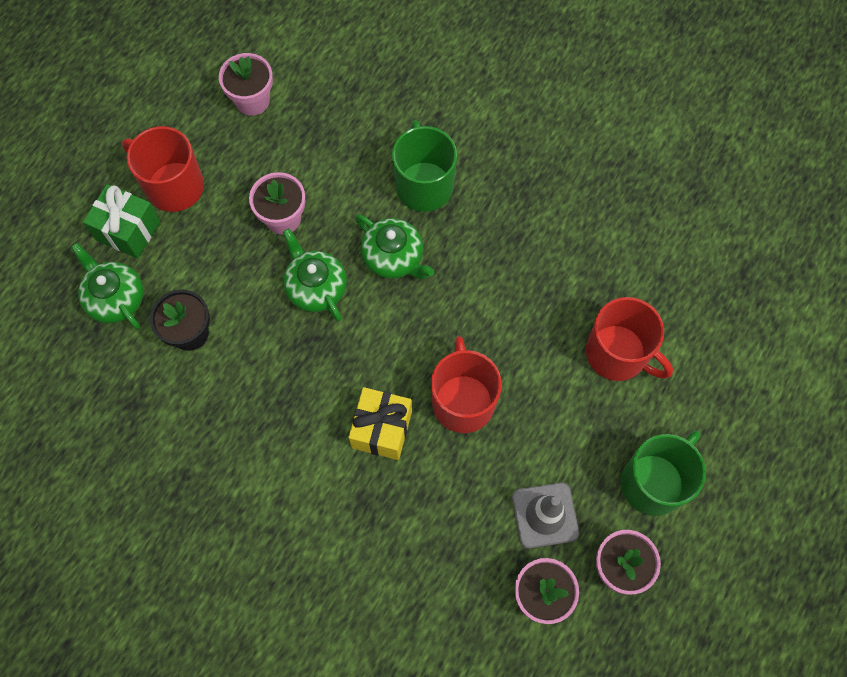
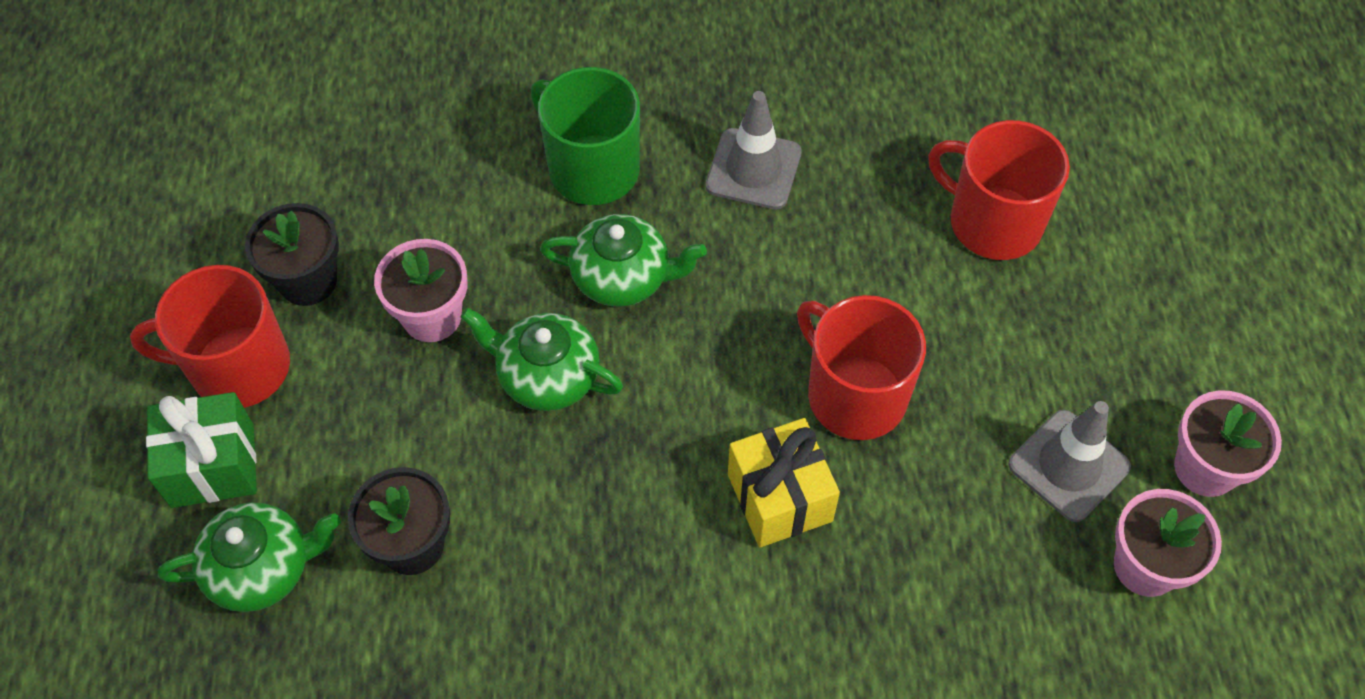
camera: 35 degrees left, 10 degrees down
(115, 298) = (262, 568): green teapot -> green teapot turned 150 degrees clockwise
(237, 159) = (308, 281): none -> black flower pot
(252, 100) = (272, 196): pink flower pot -> none
(509, 239) = (753, 169): none -> grey traffic cone
(618, 354) = (992, 222): red mug -> red mug turned 150 degrees counterclockwise
(654, 482) = (1158, 341): green mug -> none

